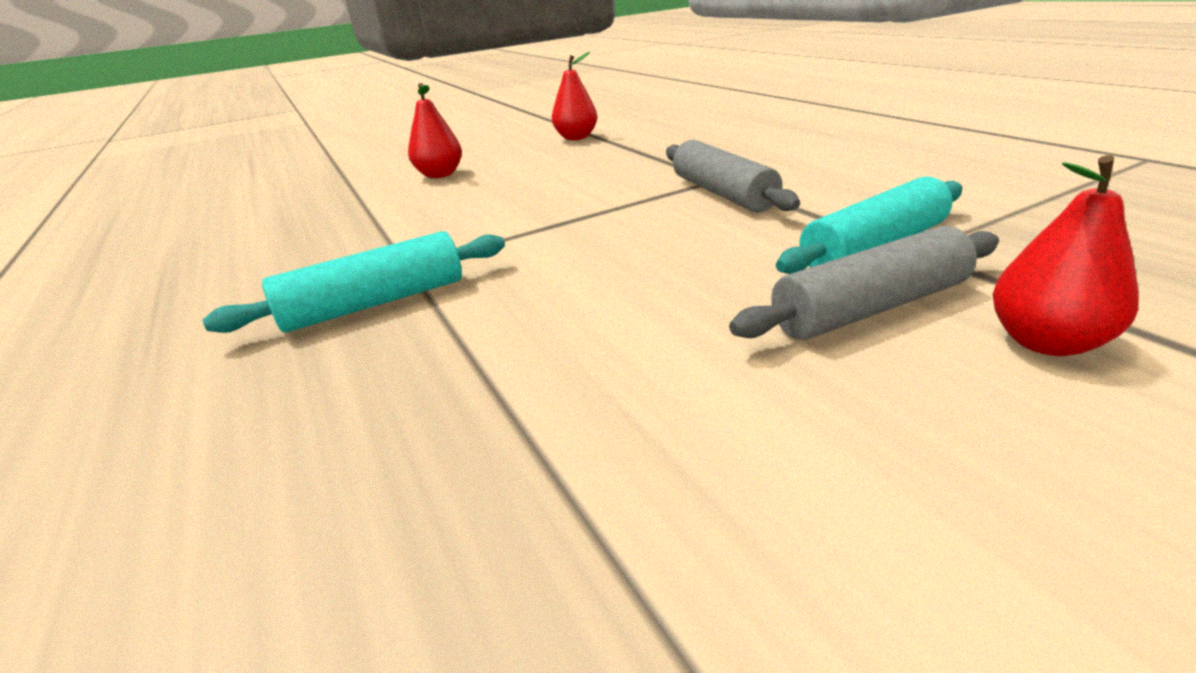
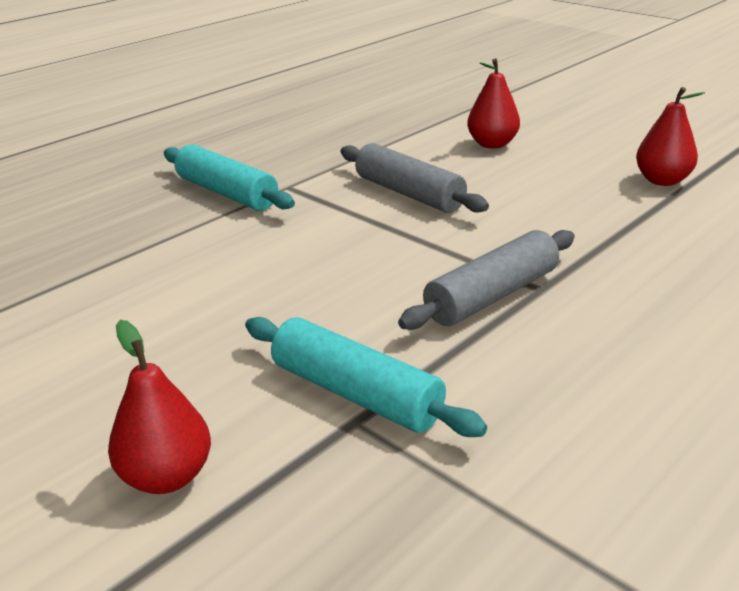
camera: 70 degrees right, 0 degrees up
(870, 308) = (225, 389): grey rolling pin -> grey rolling pin (409, 193)

